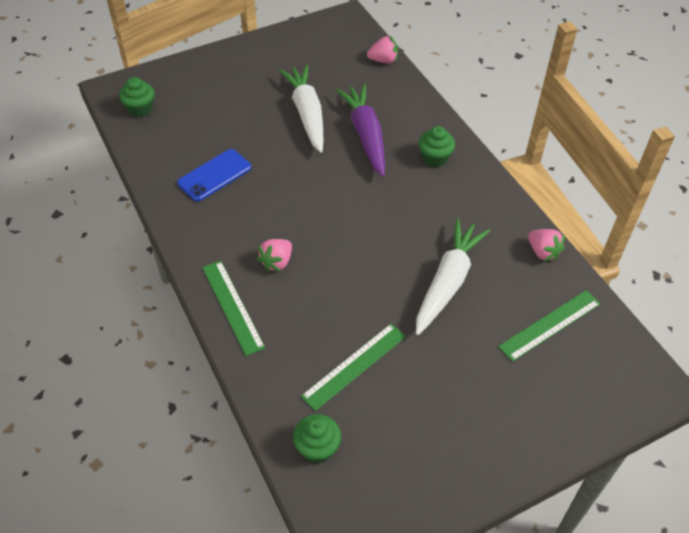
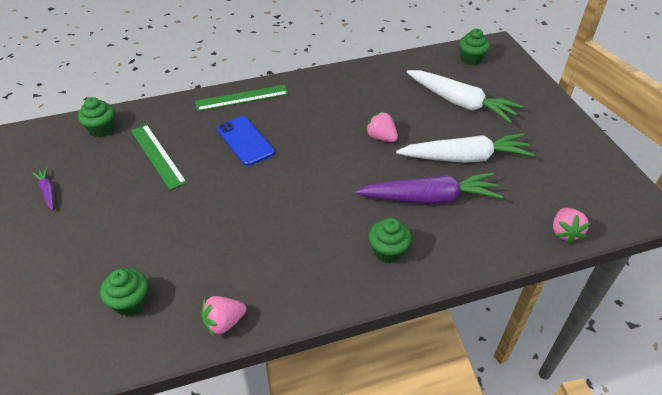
camera: 100 degrees right, 5 degrees down
(214, 175) = (384, 95): blue phone -> blue phone (245, 141)
(277, 262) = (277, 123): pink strawberry -> pink strawberry (381, 137)
(440, 463) = (48, 191): none -> purple carrot
(448, 281) = (216, 230): white carrot -> white carrot (461, 103)
(550, 325) = (130, 302): green ruler -> green cupcake

